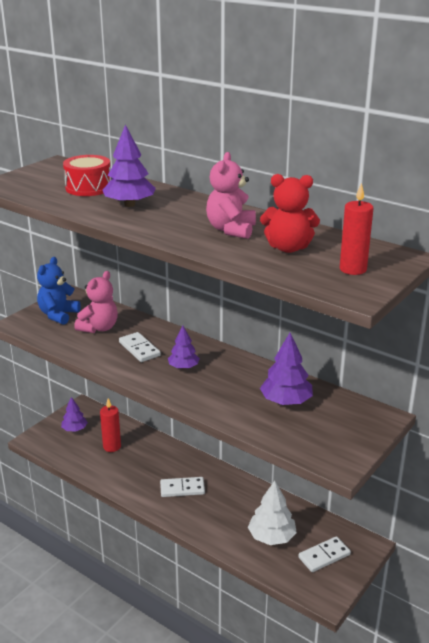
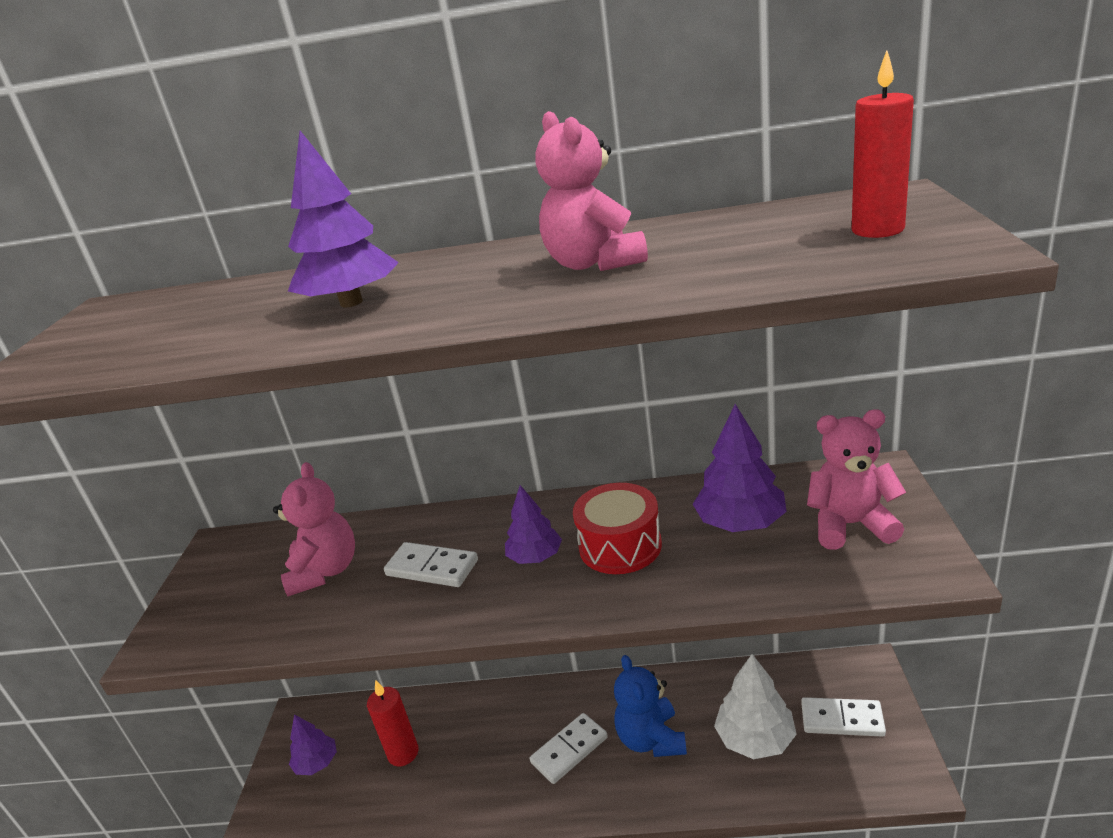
camera: 30 degrees left, 0 degrees up
(58, 315) = (227, 588): blue teddy bear -> blue teddy bear (651, 739)
(88, 188) = (228, 312): red drum -> red drum (620, 546)
(288, 248) = (729, 247): red teddy bear -> none
(324, 556) = (842, 719): white domino -> white domino turned 75 degrees clockwise
(332, 429) = (850, 525): none -> pink teddy bear

